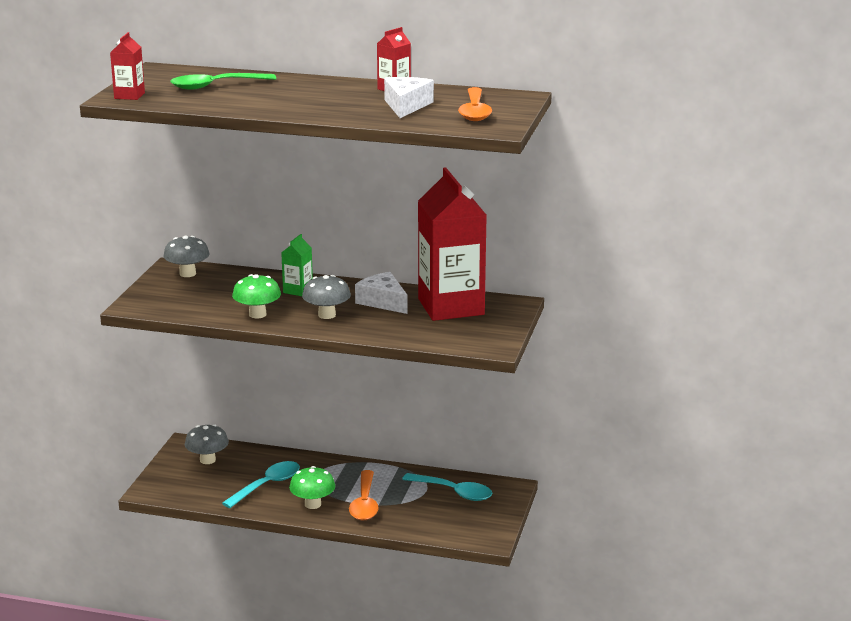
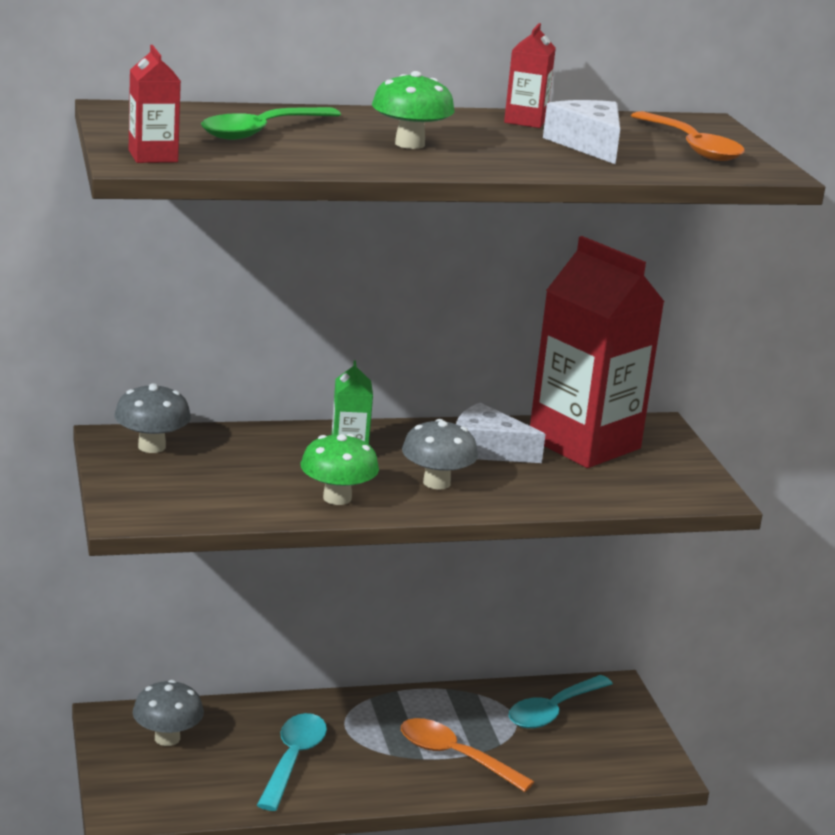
camera: 30 degrees left, 0 degrees up
(313, 504) = (385, 775): green mushroom -> green mushroom (409, 144)
(364, 503) = (454, 756): orange spoon -> orange spoon turned 150 degrees clockwise
(454, 492) = (553, 711): turquoise spoon -> turquoise spoon turned 135 degrees clockwise

